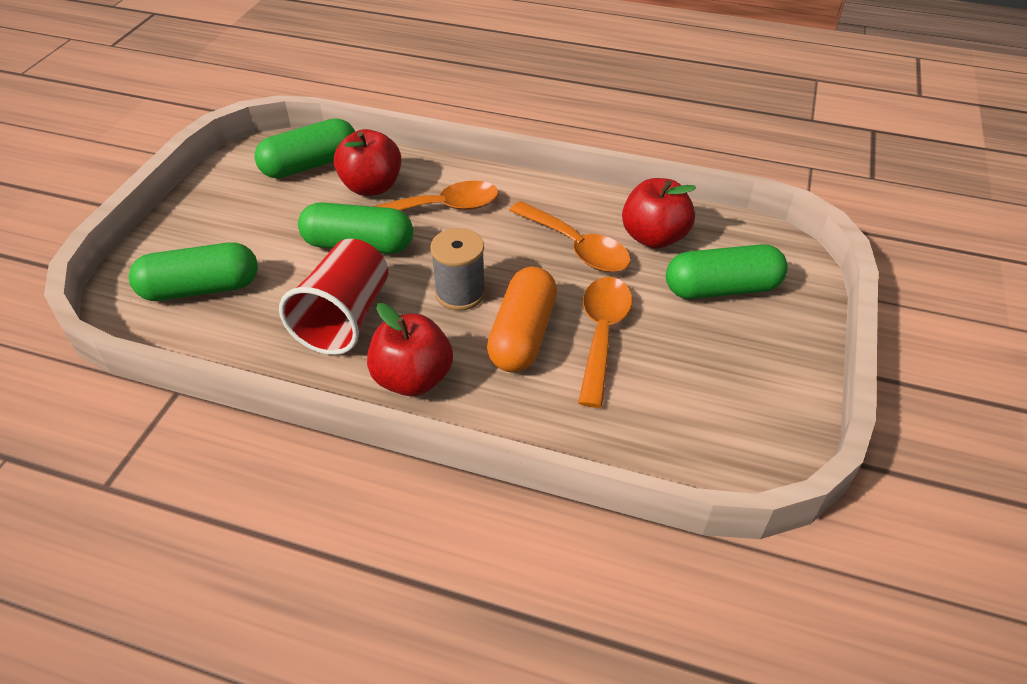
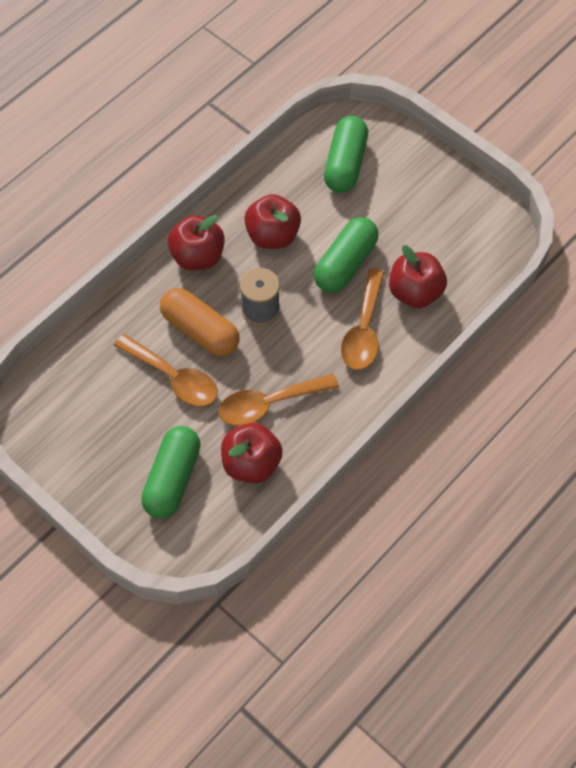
camera: 115 degrees right, 15 degrees up
(310, 165) = (467, 259): green capsule -> none
(345, 318) = (272, 236): red cup -> red apple

